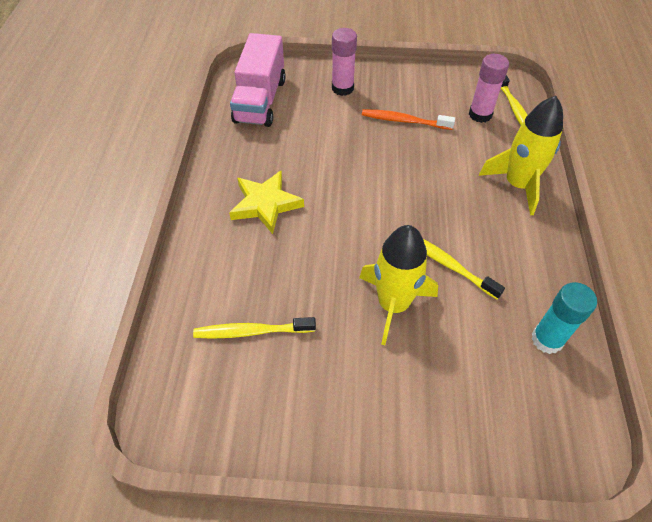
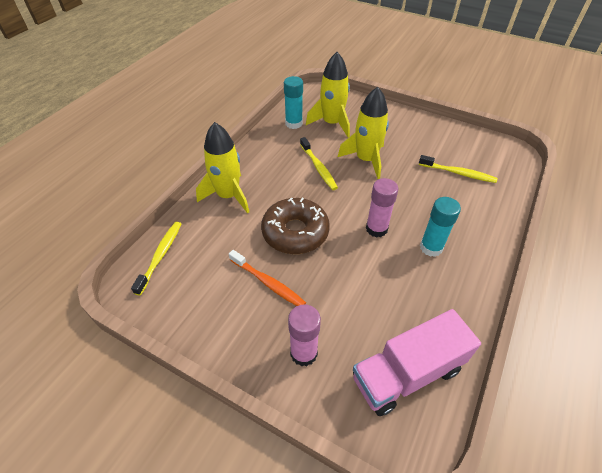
camera: 155 degrees left, 5 degrees down
(260, 100) = (407, 373): pink truck -> pink truck turned 150 degrees counterclockwise
(265, 204) = (431, 247): yellow star -> turquoise glue stick
(414, 171) = (295, 232): none -> brown donut
(480, 114) = (195, 263): pink glue stick -> pink glue stick (376, 229)
(490, 367) = (332, 123): none -> yellow rocket

